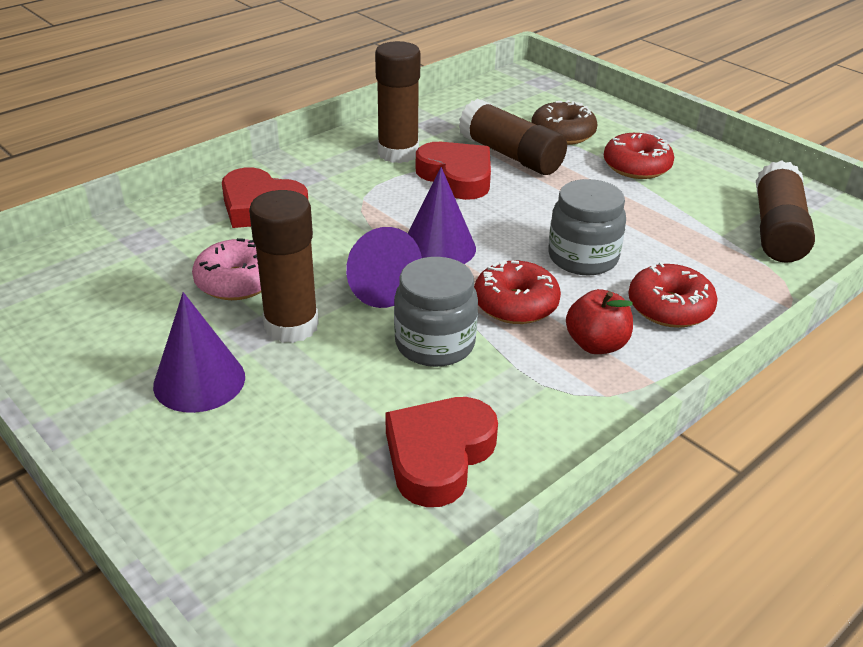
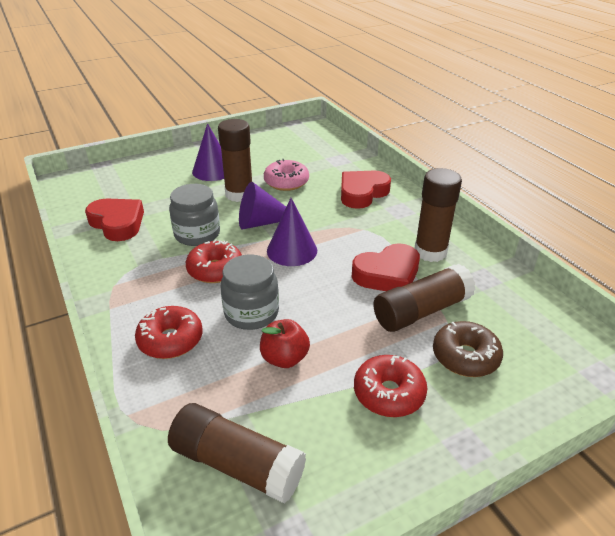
camera: 105 degrees right, 0 degrees up
(596, 344) = (157, 293): red apple -> red apple (284, 358)

